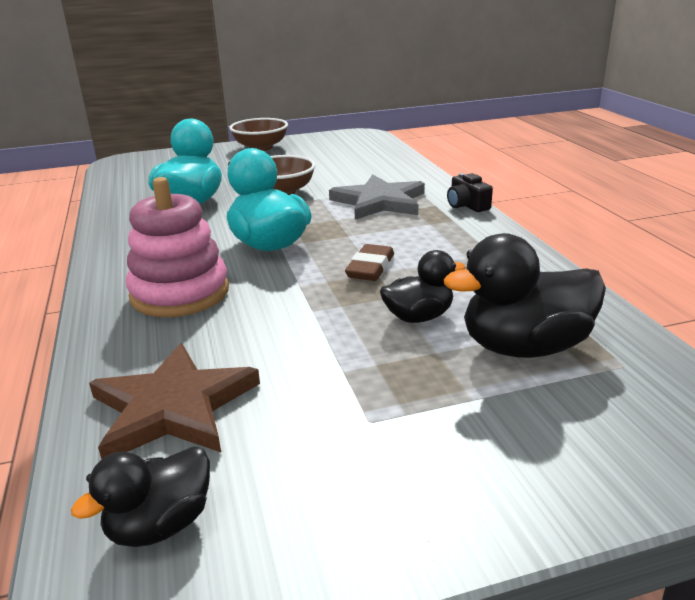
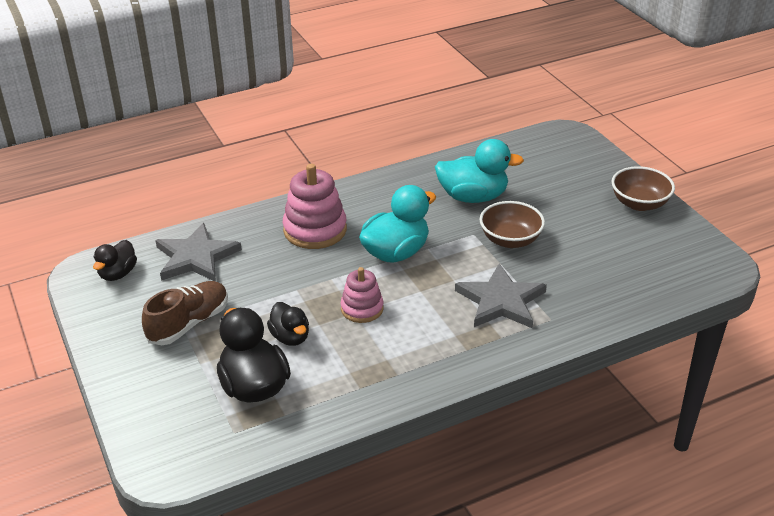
camera: 80 degrees right, 10 degrees up
(160, 525) = (118, 274): black duck -> black duck turned 105 degrees counterclockwise
(173, 407) = (196, 257): brown star -> grey star
(366, 413) = (189, 323): none -> brown shoe
(370, 268) = (362, 309): brown eraser -> pink stacking toy
(467, 205) = (505, 358): black camera -> none

